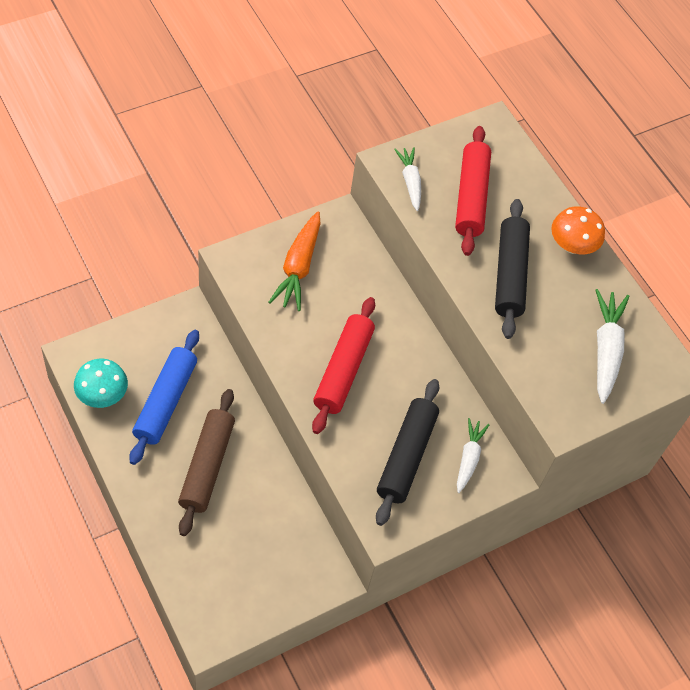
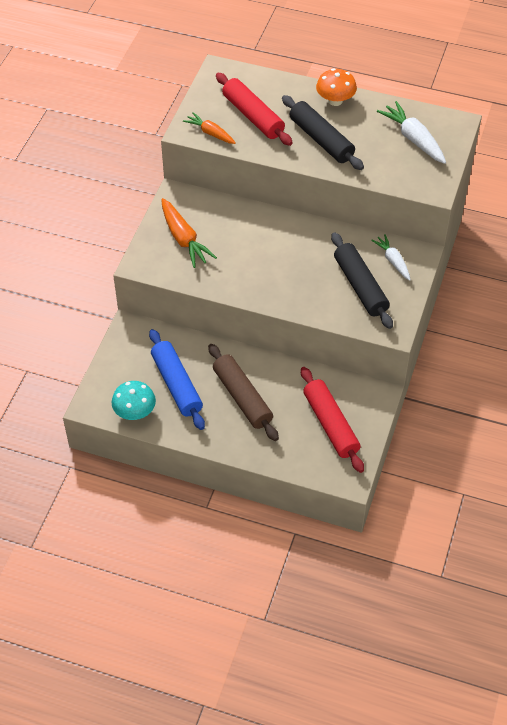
camera: 35 degrees left, 5 degrees down
(343, 370) = (274, 271): red rolling pin -> red rolling pin (330, 424)
(410, 182) = (210, 133): white carrot -> orange carrot

